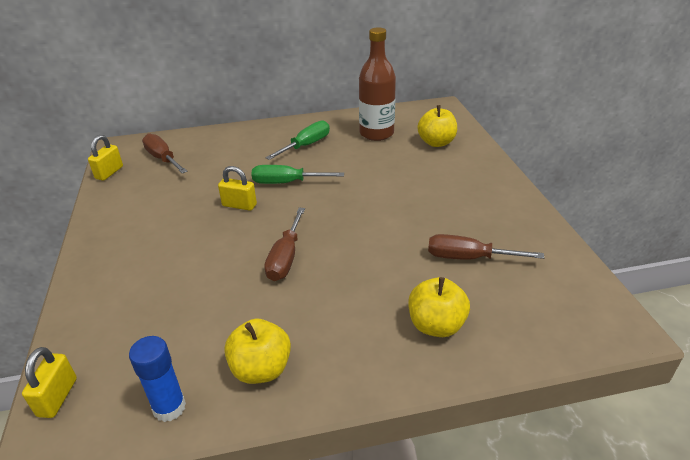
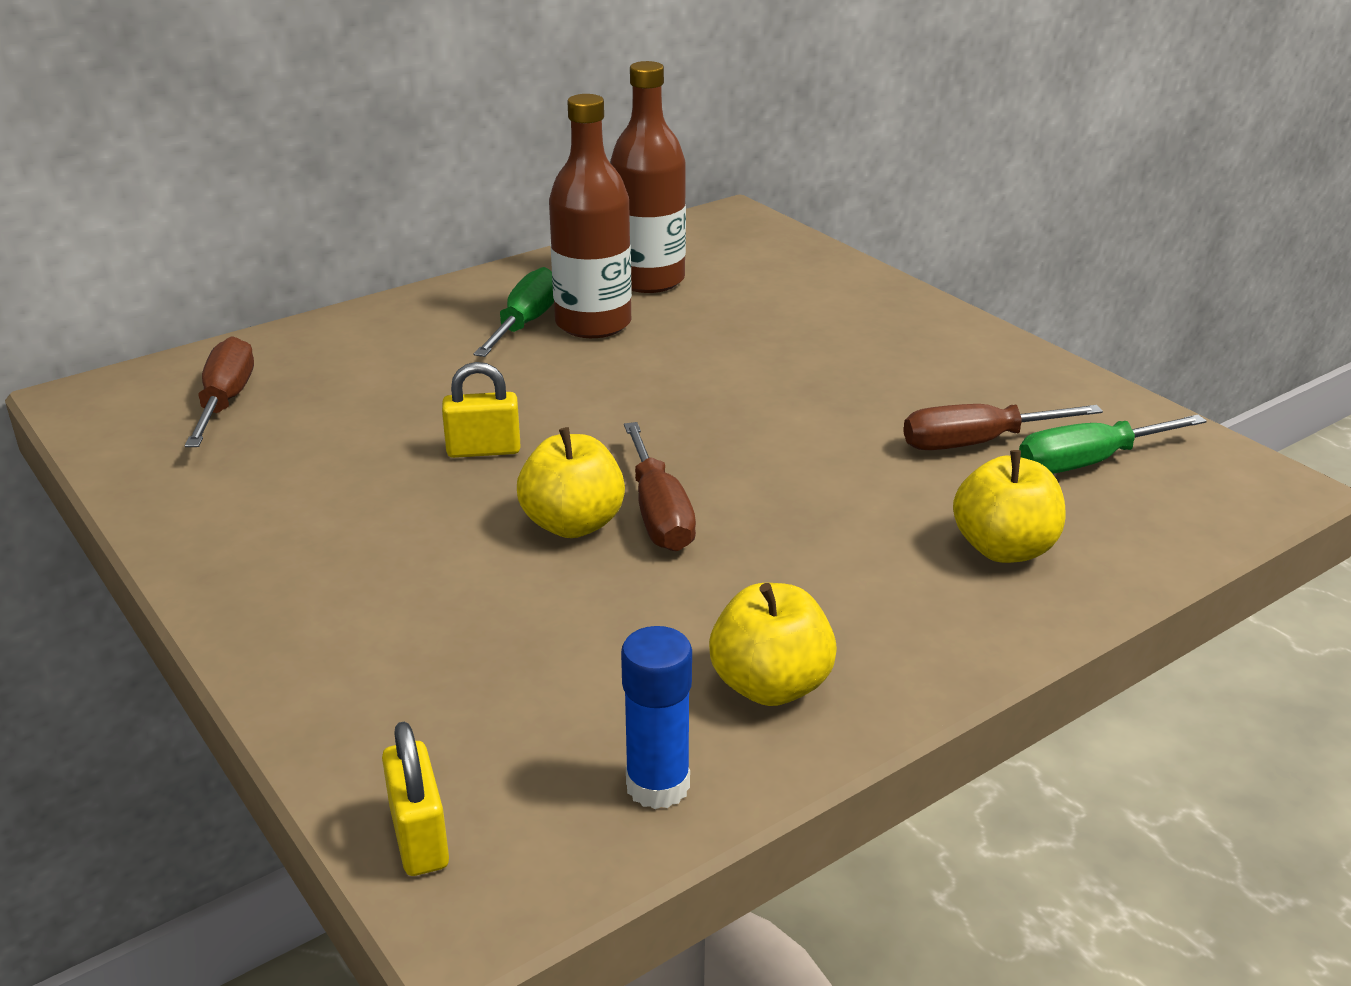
camera: 25 degrees left, 5 degrees down
(109, 173) = (120, 450): yellow padlock -> none
(163, 159) = (225, 401): brown screwdriver -> brown screwdriver turned 60 degrees clockwise
(286, 183) = (545, 394): green screwdriver -> green screwdriver (1088, 462)
(334, 151) = (593, 324): none -> brown bottle
(436, 143) = (775, 277): yellow apple -> yellow apple (573, 524)

